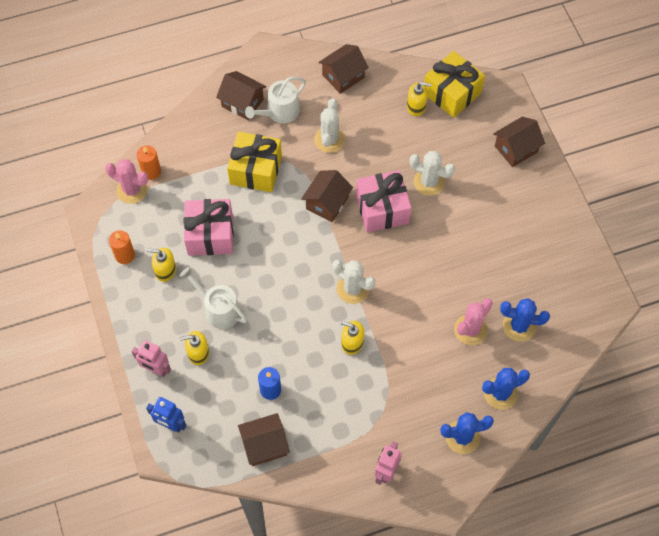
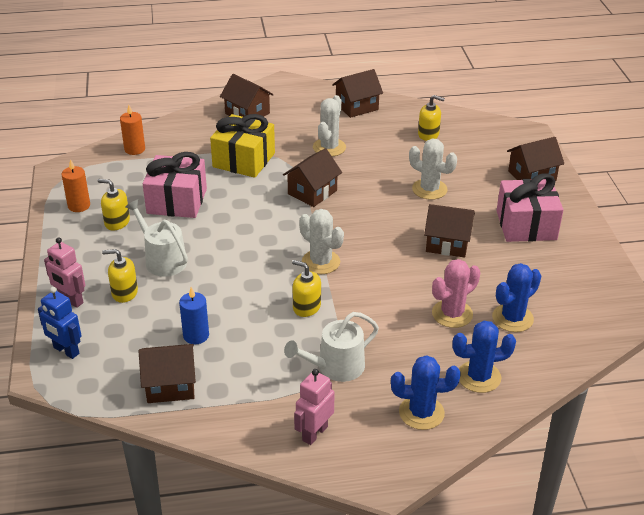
camera: 10 degrees right, 25 degrees down
(132, 190) = (109, 160): pink cactus -> none
(279, 112) = (283, 123): white watering can -> white watering can (336, 367)
(382, 209) = (372, 204): pink gift -> pink gift (526, 225)
(451, 93) = (468, 129): yellow gift -> none
(454, 248) = (447, 243): none -> brown house
(519, 326) = (512, 318): blue cactus -> blue cactus turned 60 degrees counterclockwise

